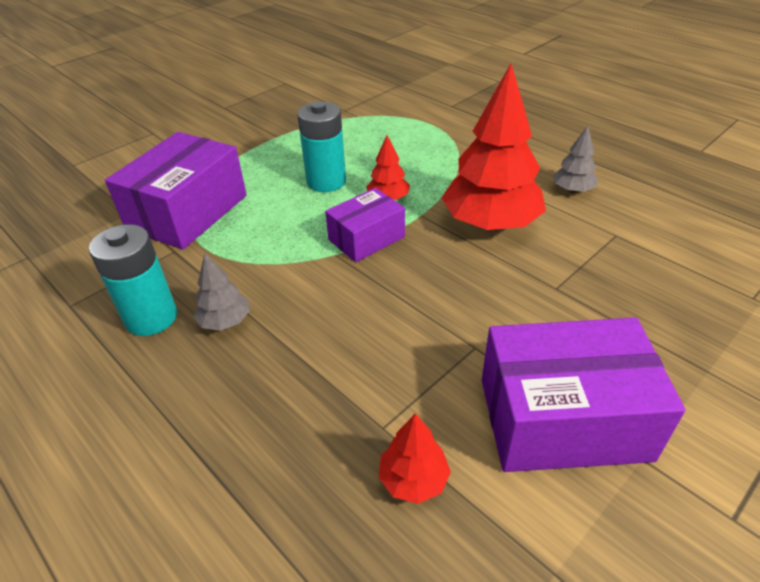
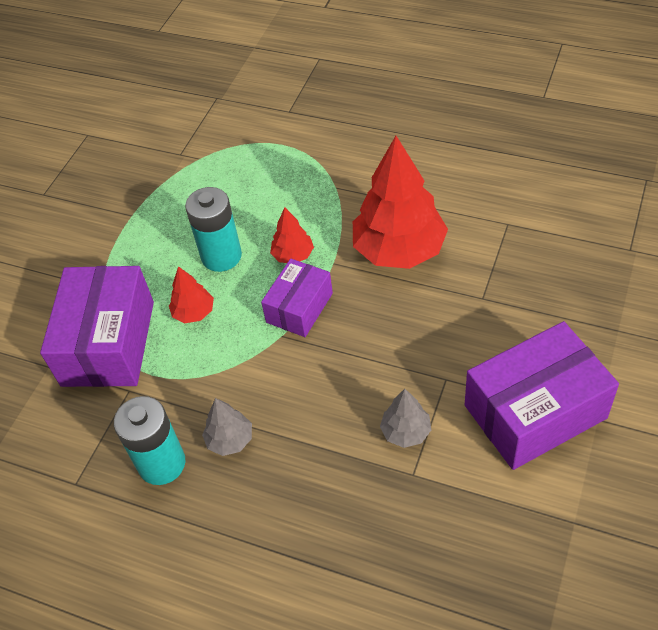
camera: 20 degrees left, 10 degrees up
(413, 479) = (455, 503): red tree -> red tree (194, 313)
(572, 190) = (452, 185): grey tree -> grey tree (406, 432)

